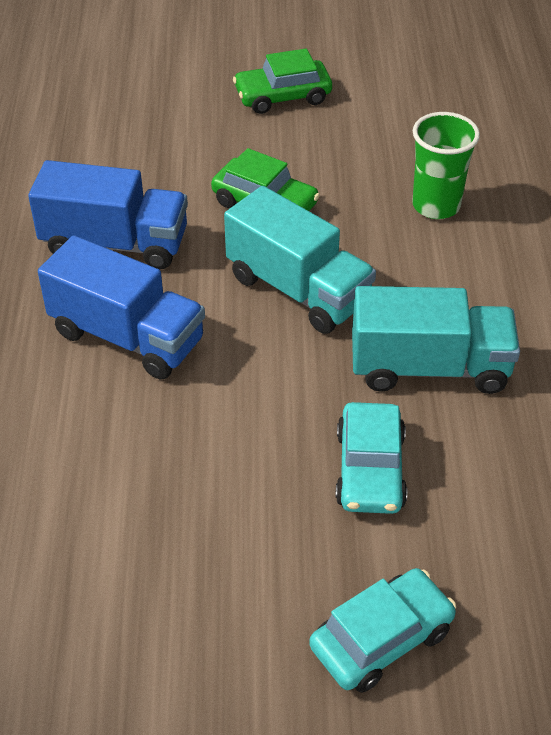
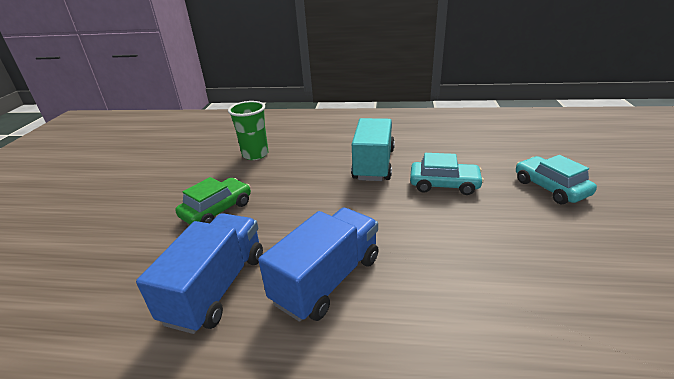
camera: 80 degrees left, 15 degrees down
(283, 96) = (112, 198): green car -> none
(298, 290) = (303, 200): turquoise truck -> none

